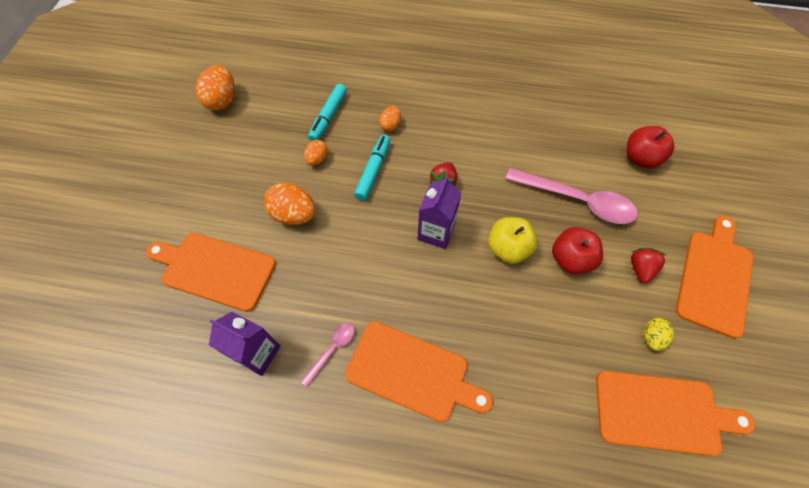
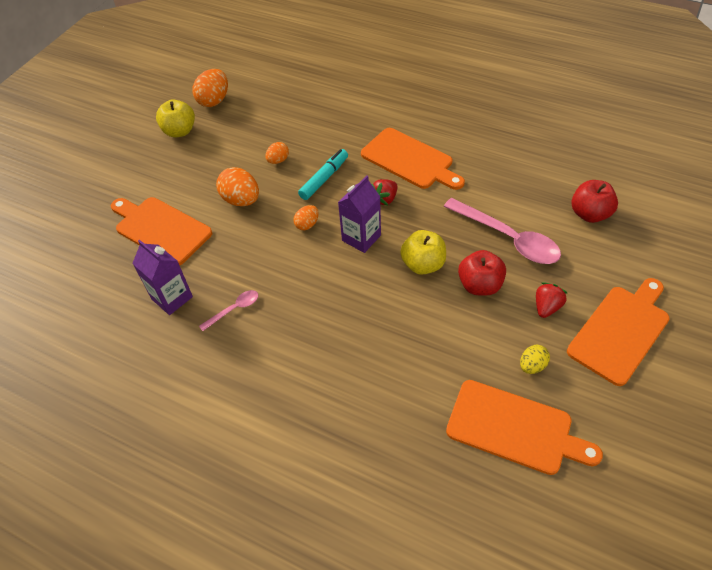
camera: 20 degrees right, 10 degrees down
(196, 144) = (180, 131): none -> yellow apple
(328, 117) = (301, 128): turquoise marker -> none
(390, 125) = (354, 144): orange egg -> orange egg (307, 224)
(412, 372) = (295, 341): orange cutting board -> orange cutting board (410, 160)

